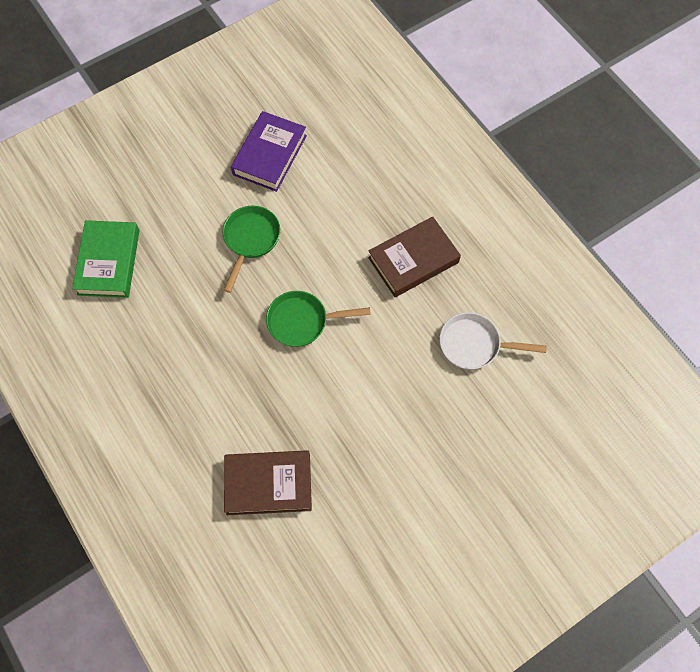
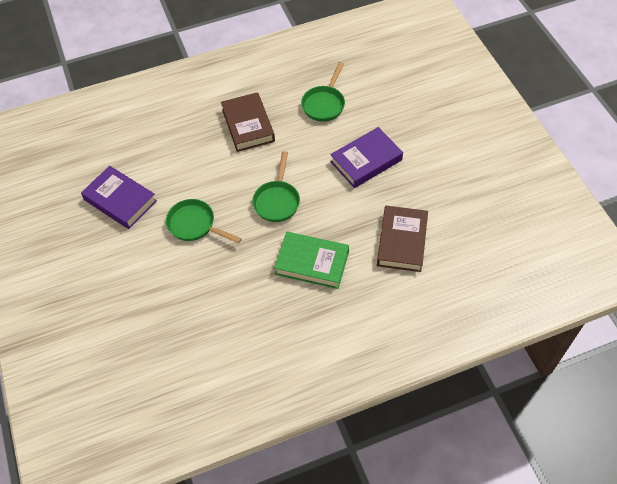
camera: 75 degrees left, 10 degrees down
(108, 262) = (179, 333): green book -> green book (312, 263)
(389, 417) = (366, 161): none -> purple book
(474, 345) = (324, 104): white pan -> green pan

